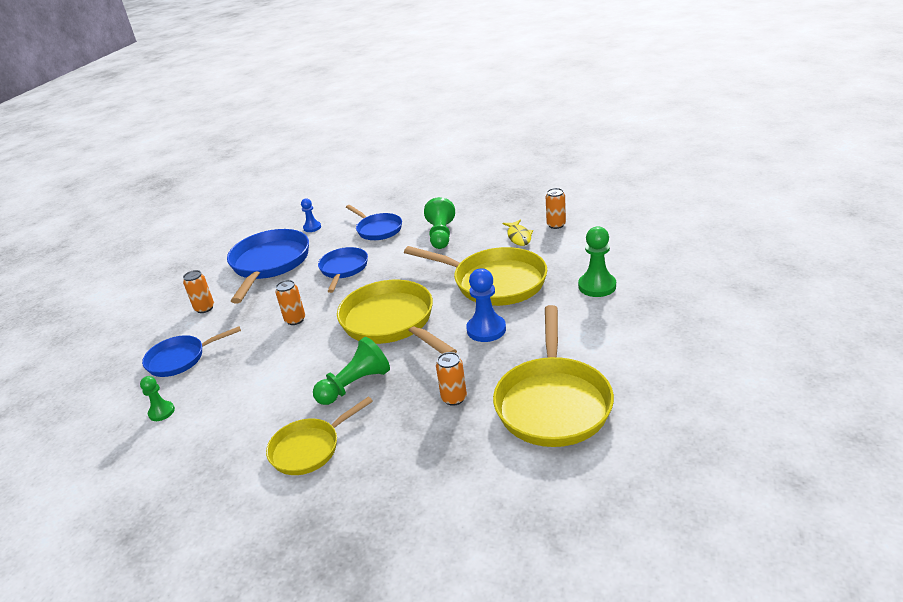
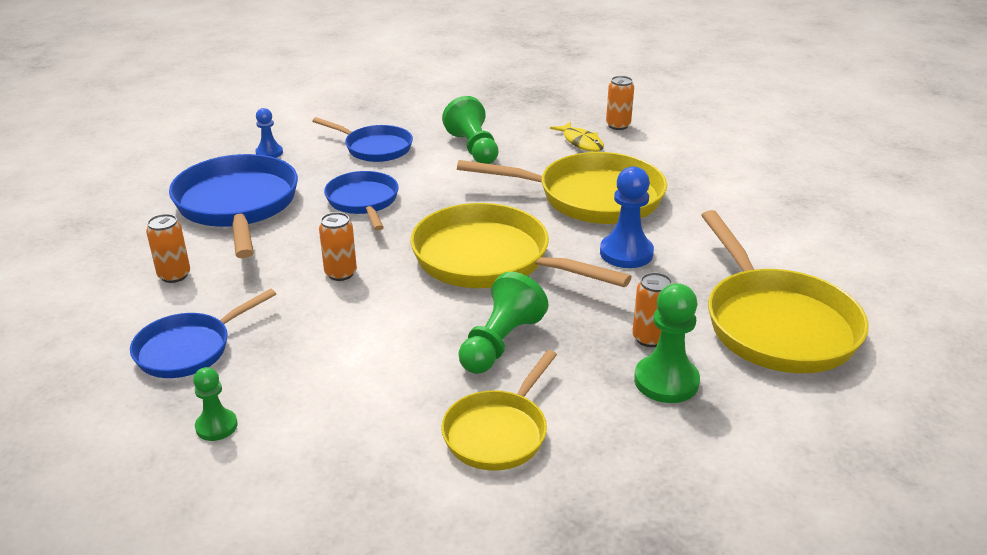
camera: 25 degrees left, 0 degrees up
(597, 286) = (723, 189): green pawn -> green pawn (666, 381)

